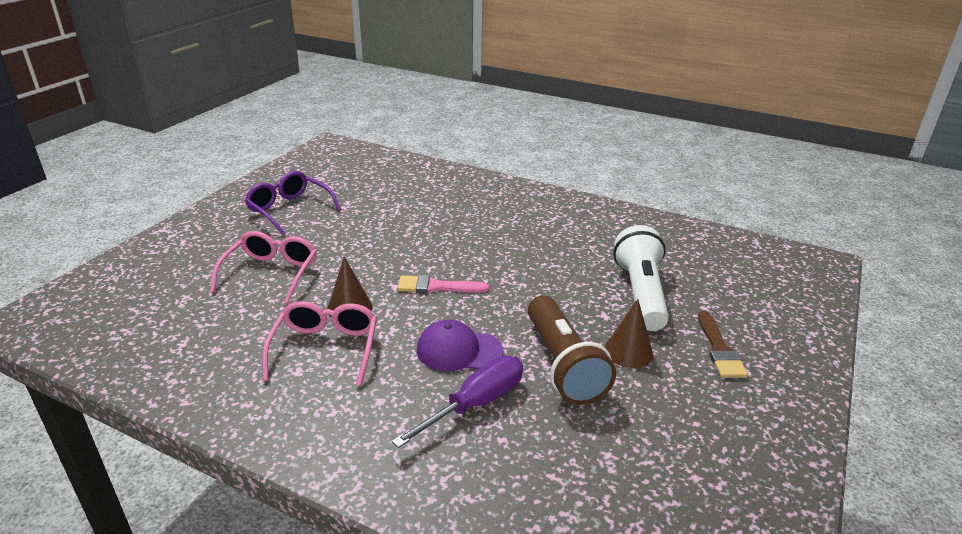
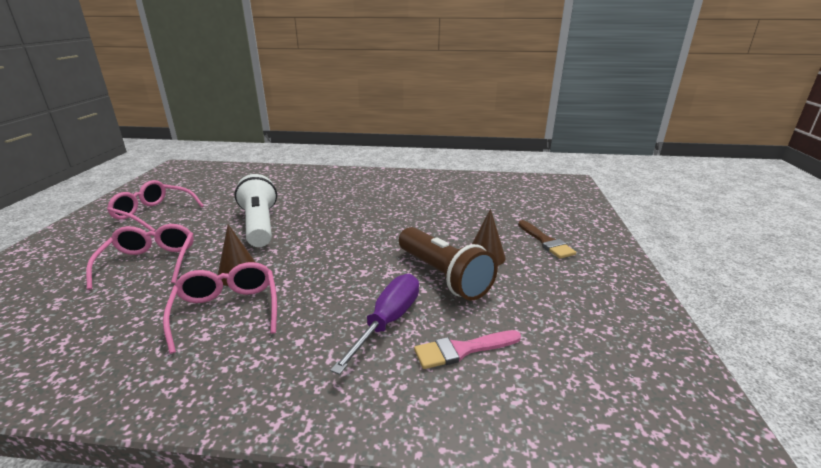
camera: 20 degrees left, 5 degrees down
(289, 210) = (154, 213): purple glasses -> pink glasses
(436, 287) = (311, 244): pink brush -> pink brush (462, 350)
(459, 350) = (353, 285): purple cap -> none
(640, 293) = (471, 219): white flashlight -> white flashlight (260, 225)

